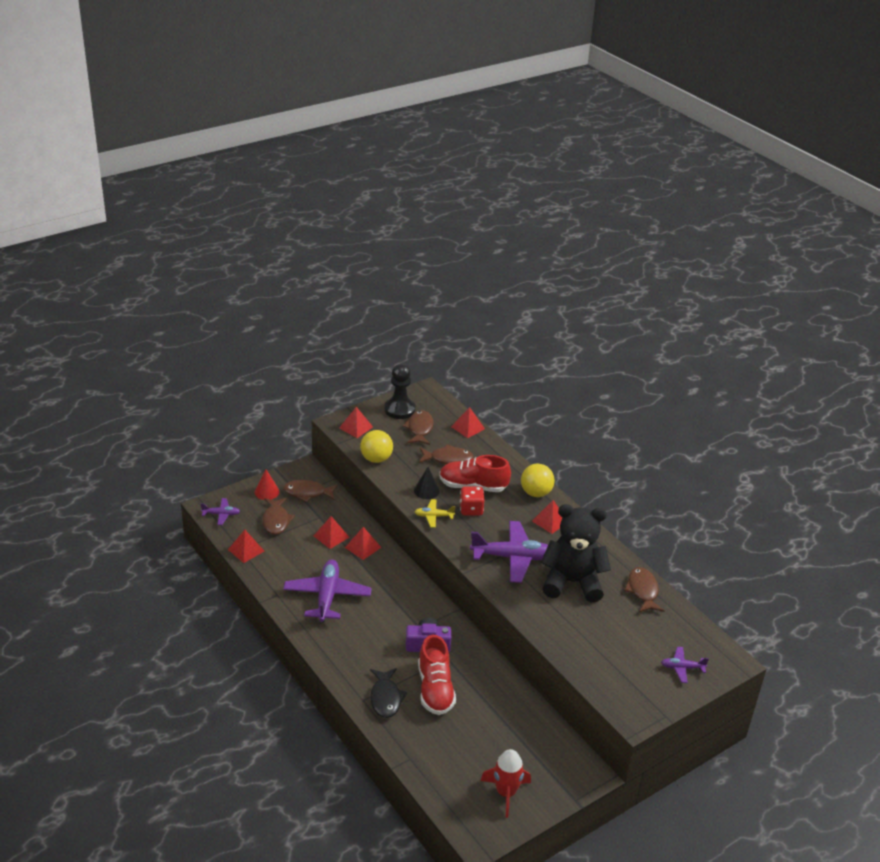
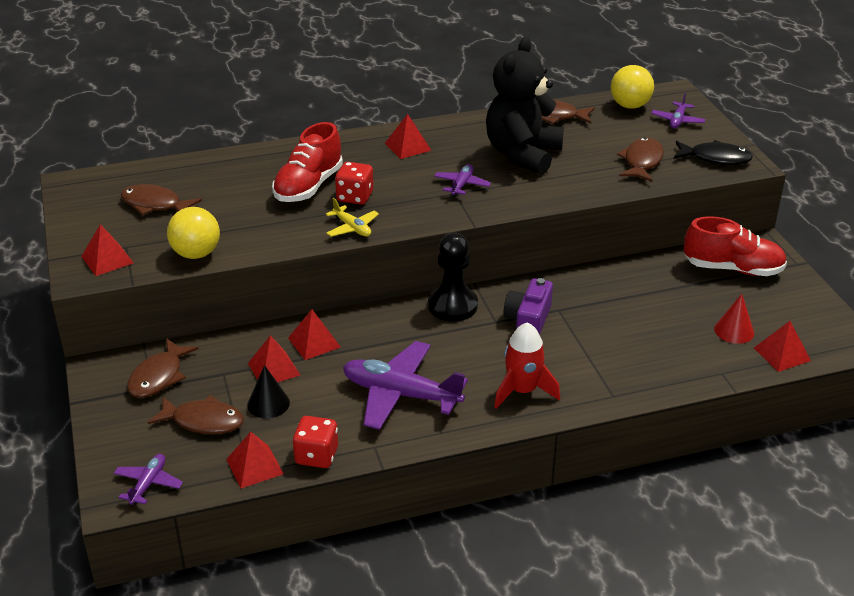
camera: 70 degrees left, 0 degrees up
(262, 572) = (316, 456): none -> red dice
(267, 492) = (126, 421): red cone -> red cone (734, 331)
(386, 698) = (614, 374): black fish -> black fish (715, 158)
(399, 409) = (96, 213): black pawn -> black pawn (452, 305)
(426, 490) = (294, 224): black cone -> black cone (268, 403)
(434, 516) = (352, 228): yellow plane -> yellow plane turned 60 degrees counterclockwise
(435, 689) = (610, 330): red shoe -> red shoe (733, 269)
(448, 459) = (238, 194): brown fish -> brown fish (642, 161)
(468, 427) = (182, 167): red pyramid -> red pyramid (782, 354)
(506, 793) = (783, 309): red rocket -> red rocket (522, 391)
(512, 557) = (462, 185): purple plane -> purple plane, size x0.49
(536, 493) = (349, 145): yellow ball -> yellow ball (630, 106)

